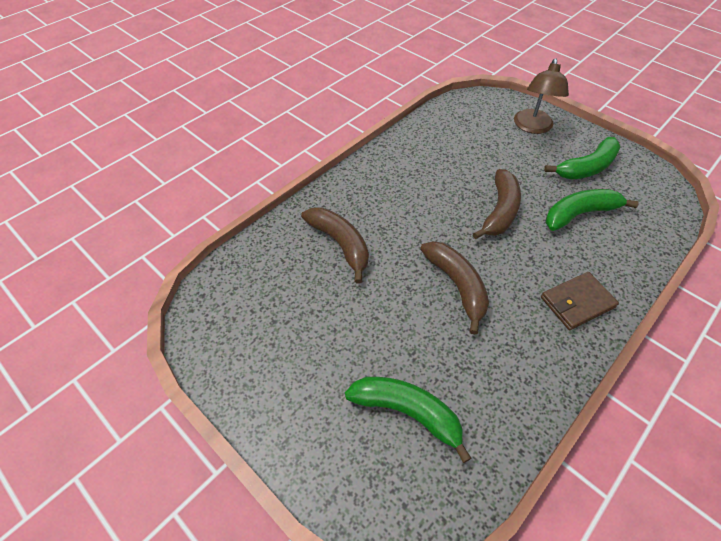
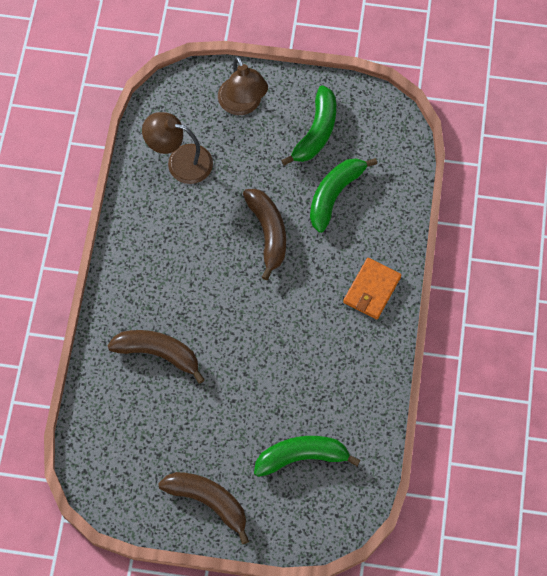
camera: 35 degrees left, 15 degrees up
(457, 285) = (276, 332): brown banana -> brown banana (208, 501)
(458, 137) = (180, 161): none -> brown lamp
(577, 302) = (372, 290): brown wallet -> orange wallet

